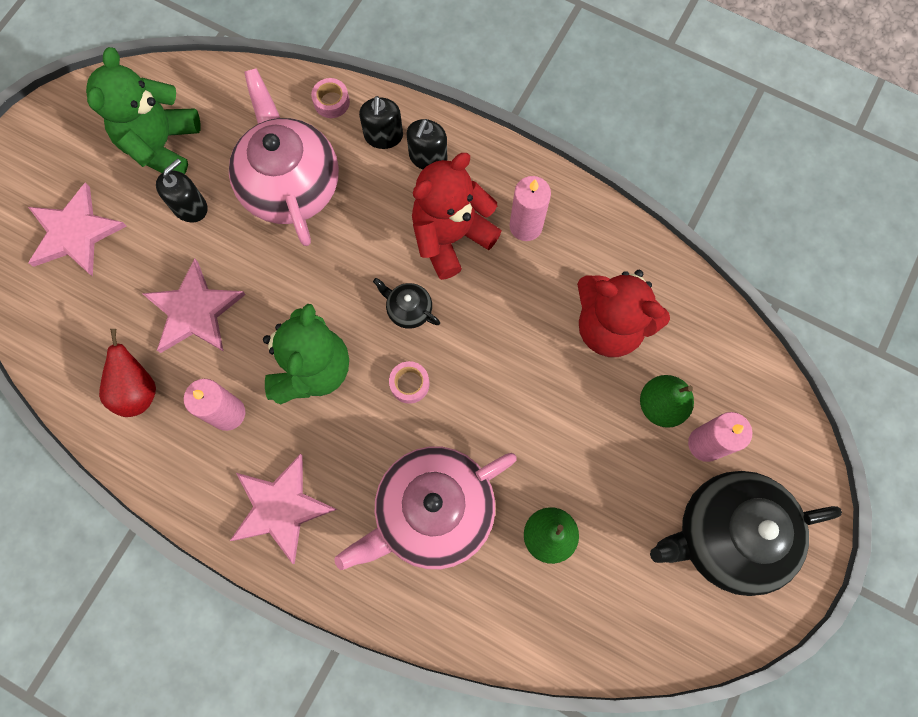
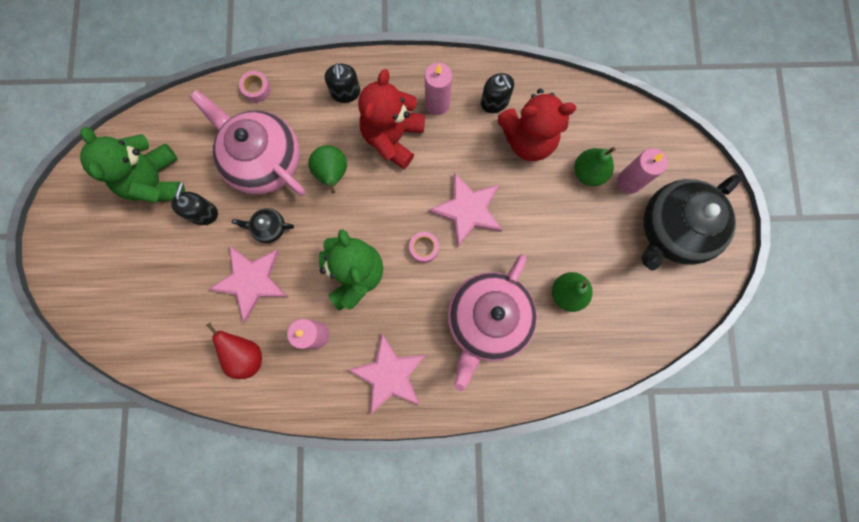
camera: 30 degrees left, 5 degrees up
(75, 233) = (133, 275): pink star -> pink star (468, 210)
(357, 241) = (332, 174): none -> green pear
(383, 136) = (306, 94): black soap dispenser -> black soap dispenser (494, 102)
(408, 309) = (394, 200): black teapot -> black teapot (269, 228)

